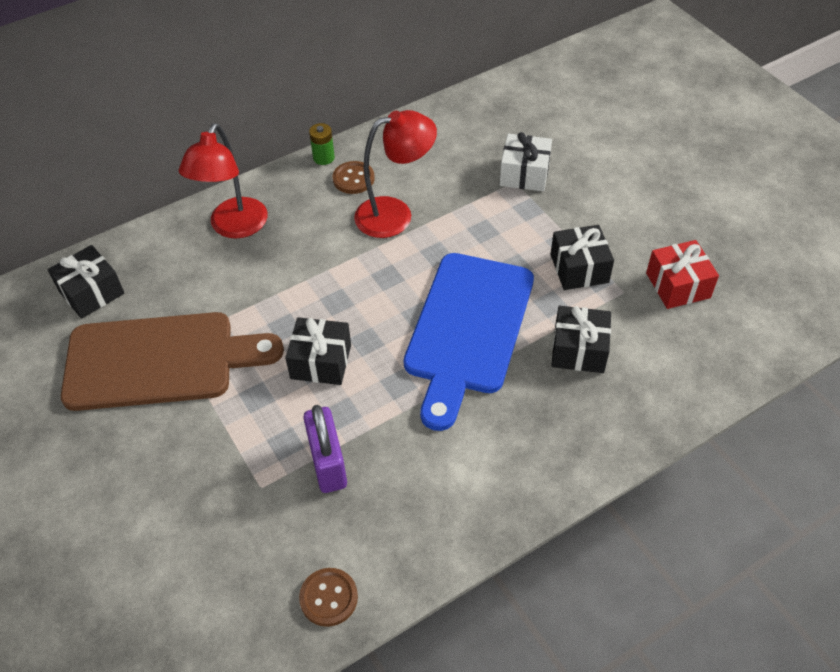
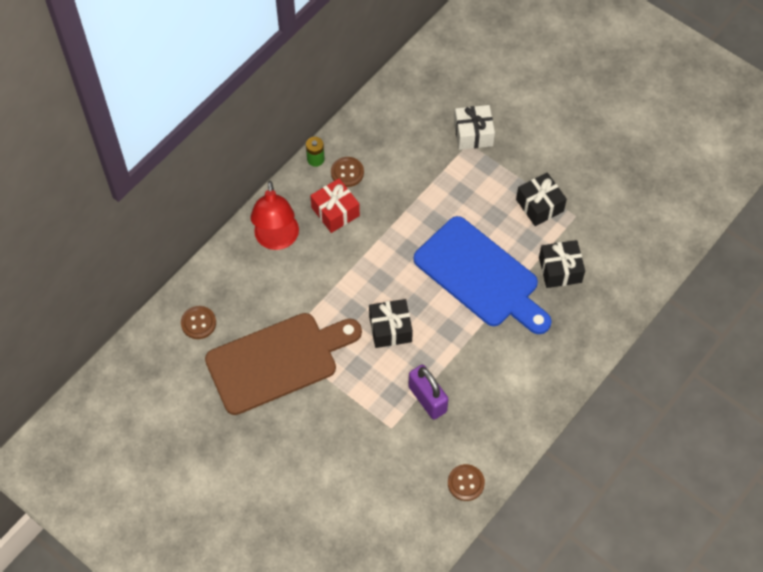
camera: 20 degrees left, 10 degrees up
(91, 292) = (198, 323): black gift -> brown button
(395, 214) = (392, 196): red lamp -> none
(468, 329) = (480, 275): blue cutting board -> blue cutting board turned 45 degrees counterclockwise
(678, 285) = (610, 200): red gift -> red gift (335, 212)

